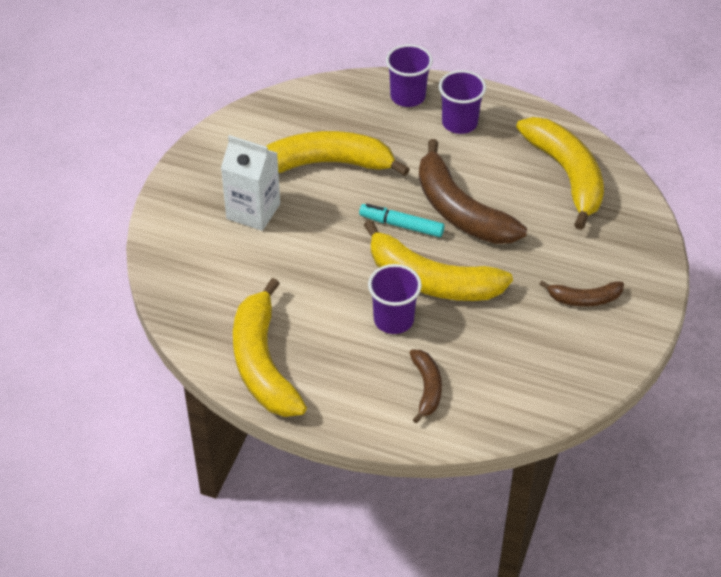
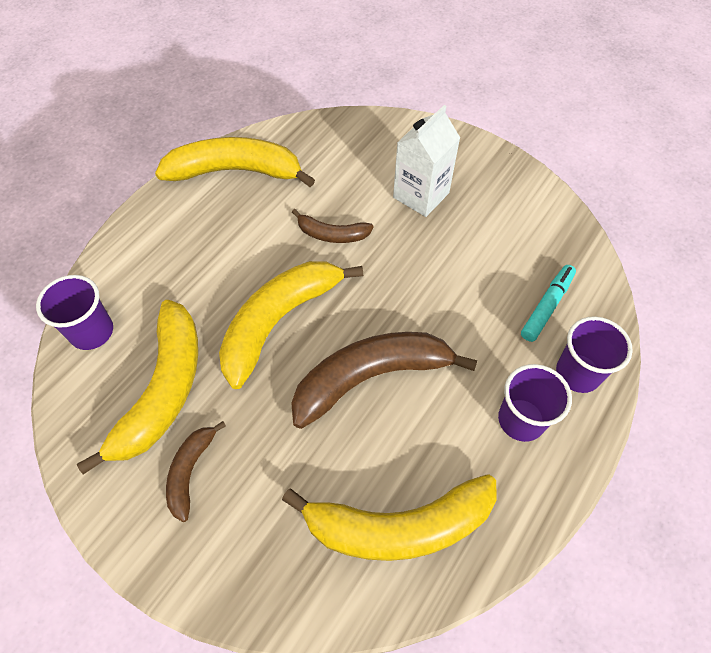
camera: 105 degrees right, 10 degrees up
(327, 164) = (475, 267): yellow banana -> yellow banana (163, 390)
(393, 320) = (242, 276): purple cup -> purple cup (92, 332)
(401, 225) = (365, 313): turquoise marker -> turquoise marker (546, 306)
(427, 388) = (149, 283): brown banana -> brown banana (332, 234)

